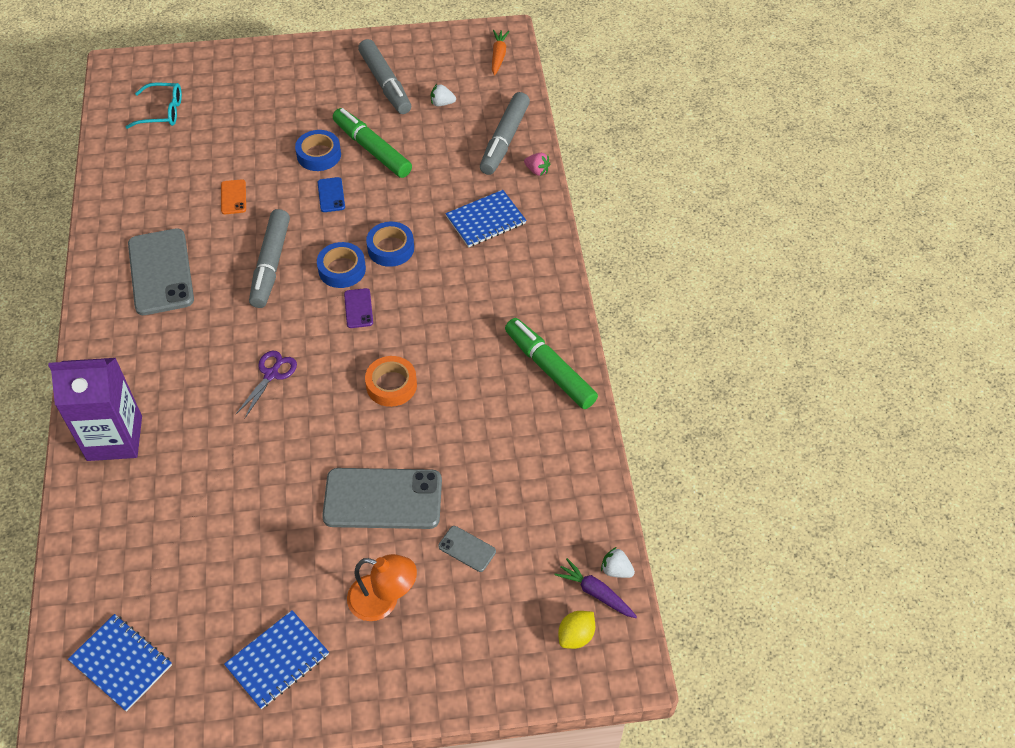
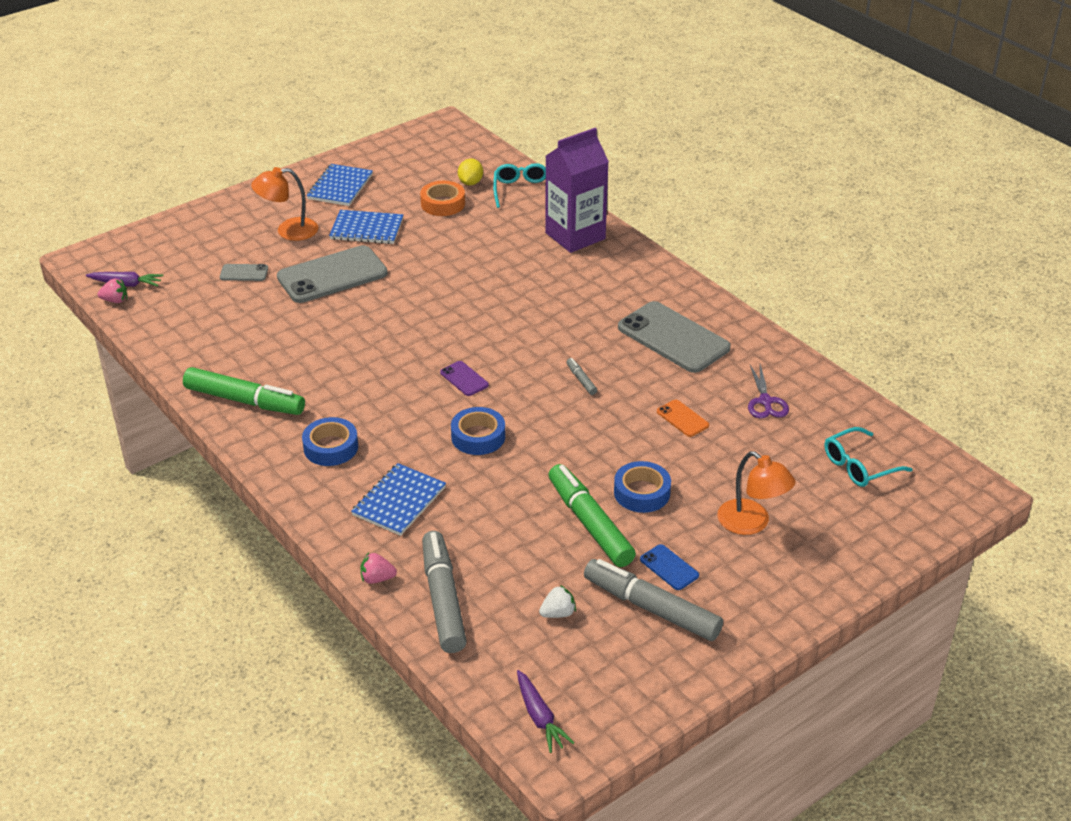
camera: 150 degrees right, 15 degrees down
(96, 542) = (522, 190): none -> turquoise glasses
(121, 663) = (442, 155): blue notebook -> blue notebook (367, 229)
(270, 264) = (581, 380): grey marker -> grey marker, size x0.43
(271, 374) = (495, 310): purple scissors -> purple scissors (765, 401)
(273, 106) = (751, 523): none -> orange lamp
(331, 195) = (587, 459): blue phone -> blue phone (669, 567)
(342, 269) = (509, 402): blue tape -> blue tape (331, 447)
(372, 149) = (590, 523): green marker -> green marker turned 135 degrees counterclockwise
(391, 385) = (384, 339): orange tape -> orange tape (443, 204)
(498, 56) = (539, 717): orange carrot -> purple carrot
(576, 636) = (131, 260): yellow lemon -> yellow lemon (470, 183)
(616, 570) = (115, 300): white strawberry -> pink strawberry

